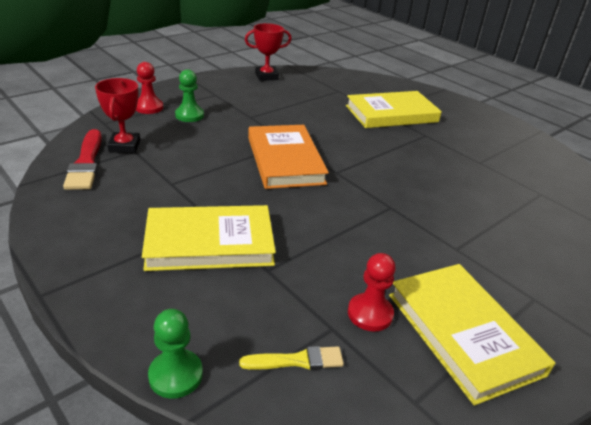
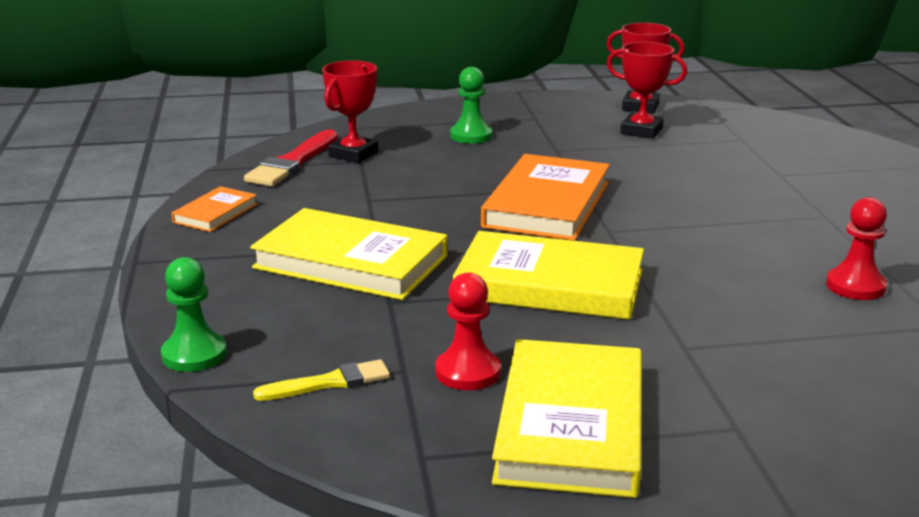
camera: 35 degrees right, 10 degrees down
(66, 225) = (215, 213): none -> orange book
(149, 107) = (427, 120): red pawn -> red pawn (855, 286)
(283, 93) = (641, 131): none -> red trophy
(297, 360) = (329, 382): yellow brush -> yellow brush turned 45 degrees counterclockwise
(391, 114) = (799, 181): yellow book -> yellow book (549, 284)

